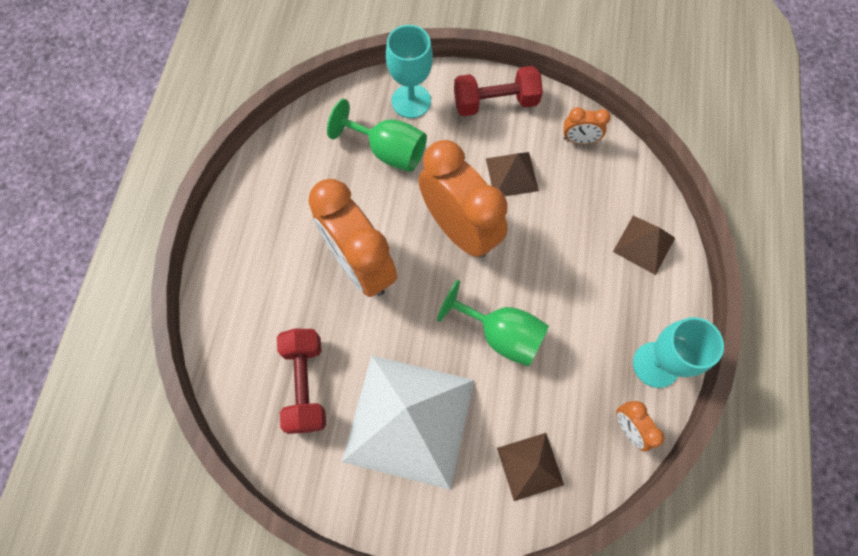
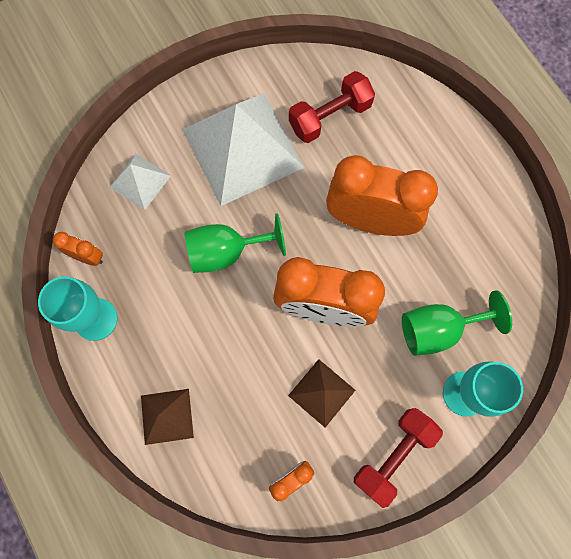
camera: 140 degrees right, 5 degrees up
(305, 384) = (330, 117): red dumbbell -> red dumbbell turned 75 degrees counterclockwise
(530, 466) = (140, 181): brown pyramid -> white pyramid

